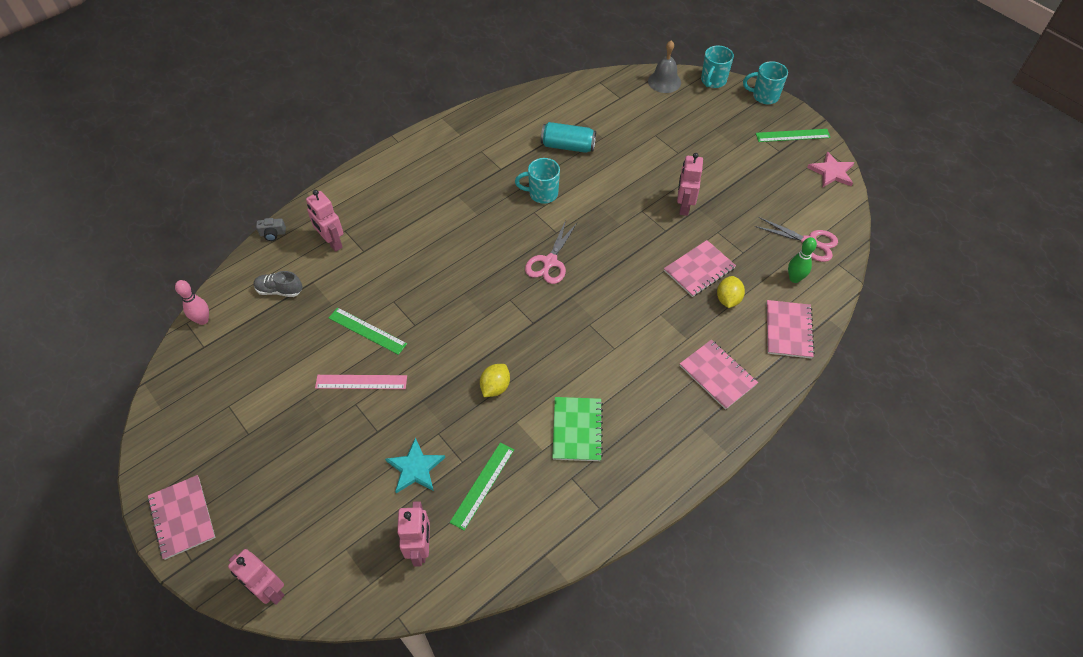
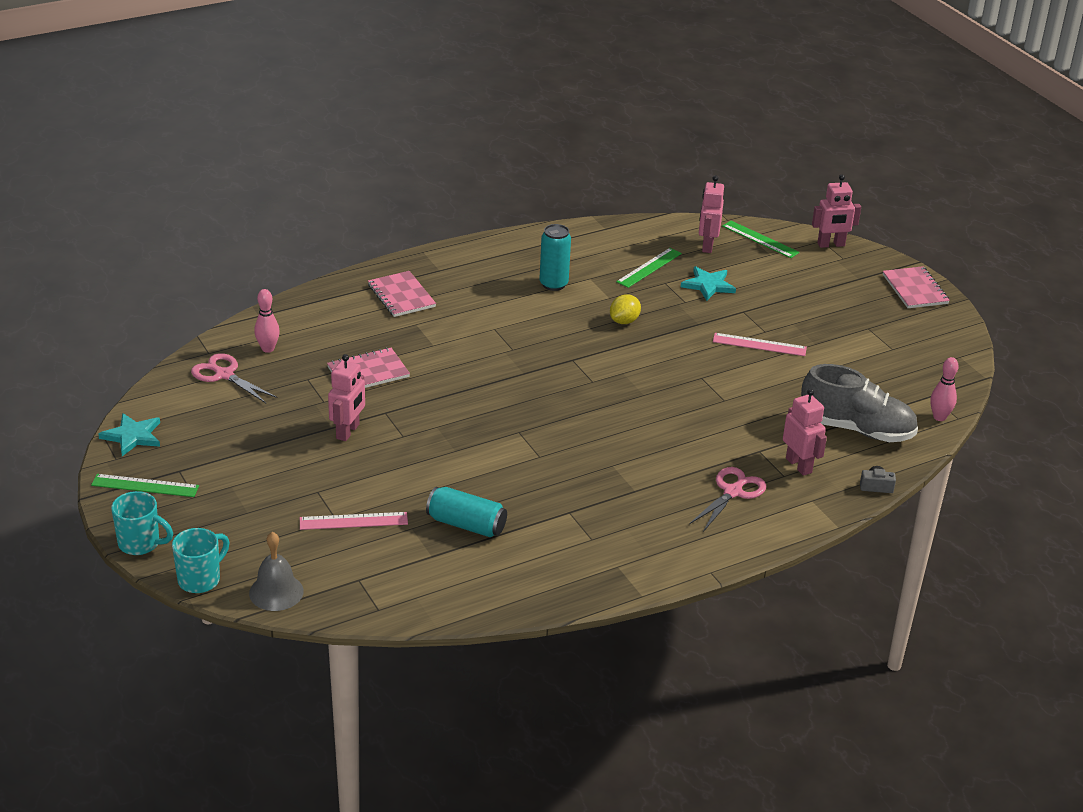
camera: 170 degrees left, 20 degrees down
(269, 590) = (831, 245): pink robot -> pink robot turned 120 degrees clockwise
(279, 290) = (857, 429): grey shoe -> grey shoe, size x2.01
(367, 330) = (753, 381): green ruler -> green ruler (760, 239)
(542, 194) = (522, 474): turquoise mug -> none
(550, 262) = (536, 405): pink scissors -> pink scissors (733, 492)
(577, 430) = (553, 284): green notebook -> turquoise can
(643, 135) = (353, 521): none -> pink ruler
(728, 299) = (353, 344): yellow lemon -> none
(788, 330) = (307, 313): pink notebook -> none
(794, 278) = (268, 349): green bowling pin -> pink bowling pin
(832, 172) = (132, 436): pink star -> turquoise star

